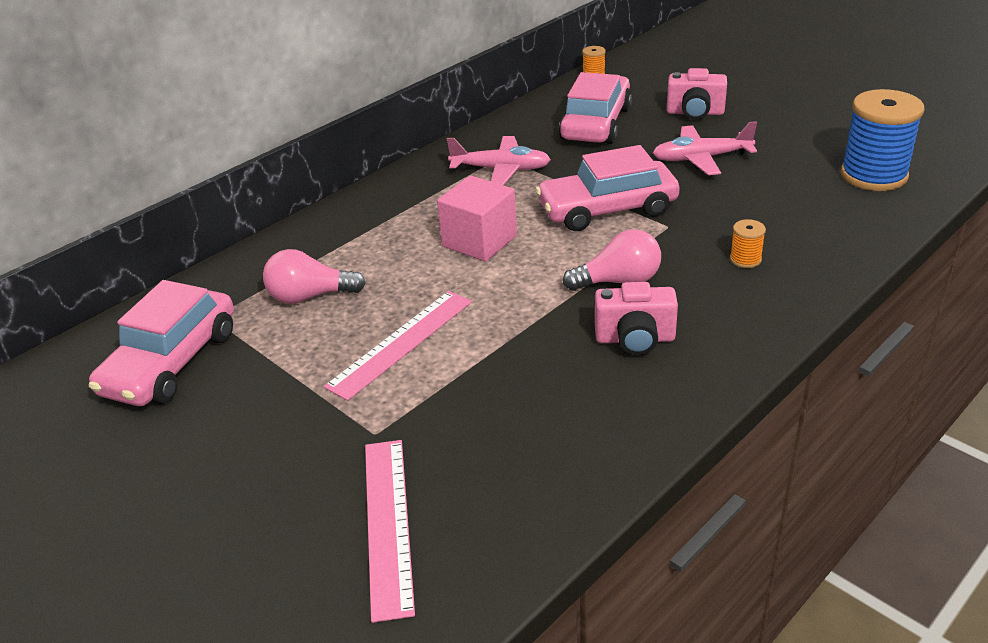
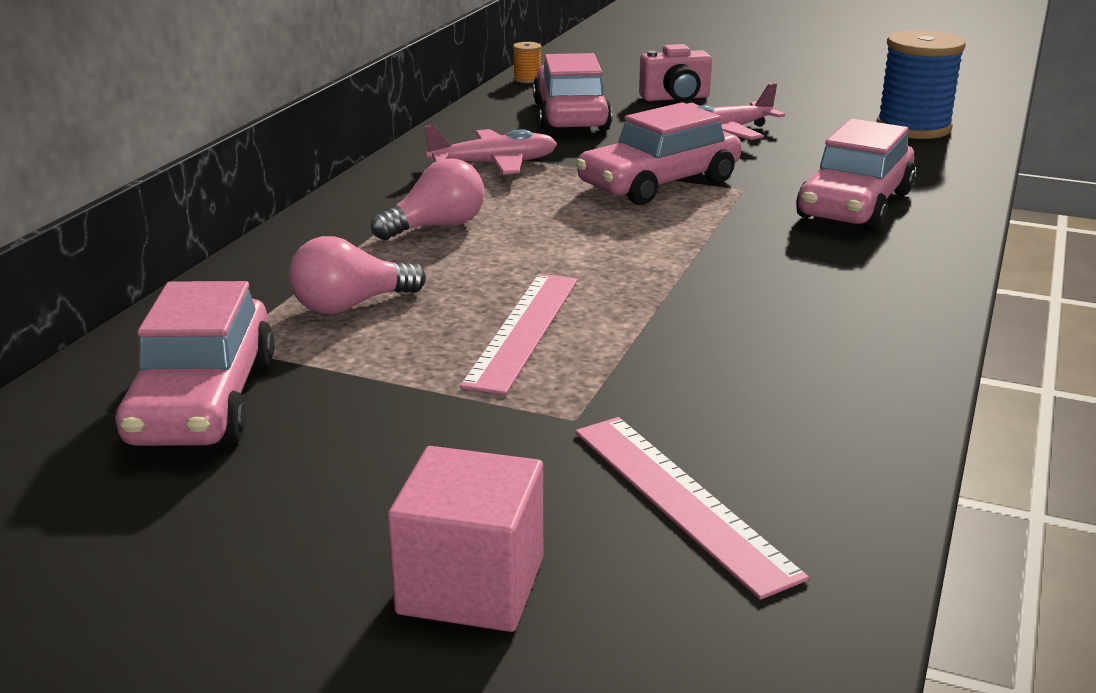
camera: 25 degrees left, 10 degrees down
(479, 241) = (531, 227): pink cube -> pink cube (471, 585)
(618, 281) = (735, 240): pink light bulb -> pink light bulb (436, 227)
(635, 339) = (805, 284): pink camera -> none
(745, 259) = (854, 205): orange spool -> pink car

